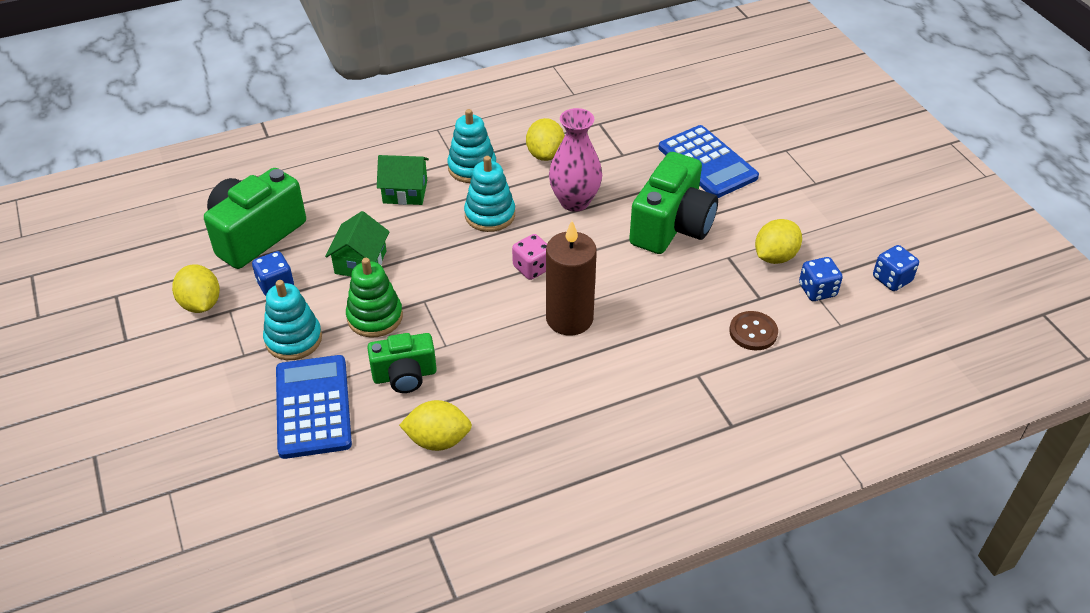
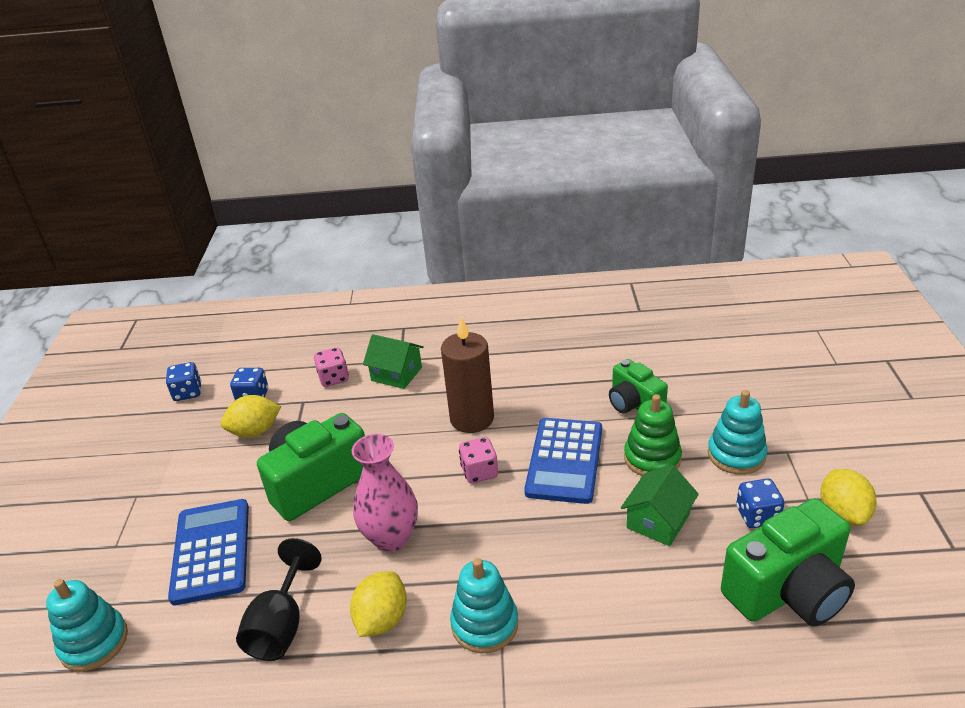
camera: 155 degrees left, 10 degrees down
(313, 407) = (718, 396): blue calculator -> blue calculator (564, 460)
(404, 375) = (634, 404): green camera -> green camera turned 135 degrees counterclockwise
(405, 191) = (584, 608): green house -> green house (396, 374)
(438, 440) = (618, 357): yellow lemon -> none
(490, 215) = (494, 545): turquoise stacking toy -> turquoise stacking toy (94, 642)
(612, 137) = (281, 625): none -> black goblet
(753, 332) = (333, 378): brown button -> pink dice

